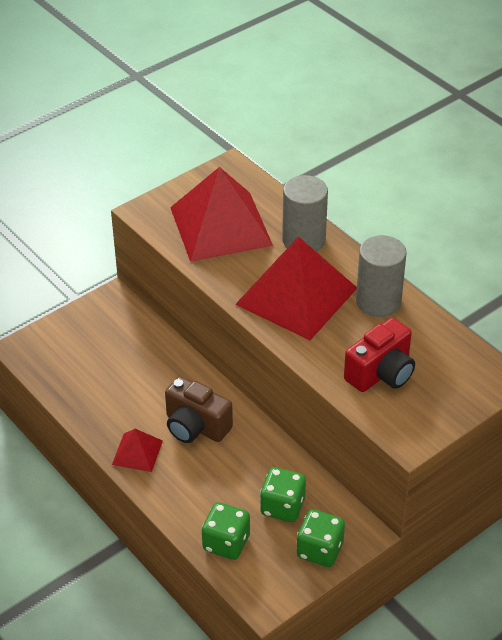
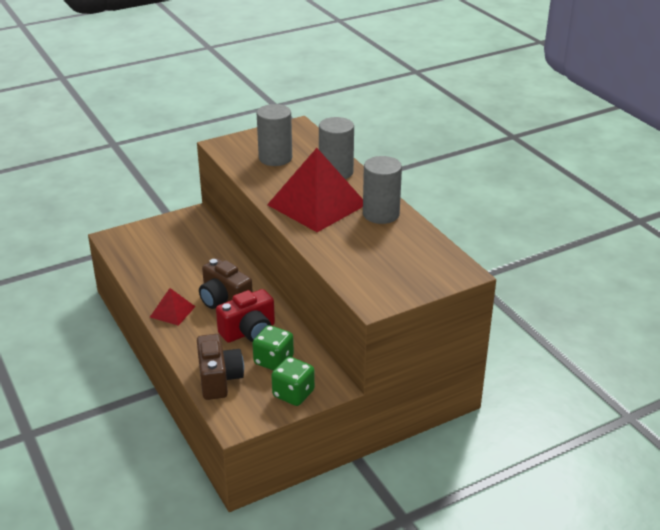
camera: 10 degrees right, 10 degrees down
(221, 226) = (275, 158): red pyramid -> grey cylinder
(226, 543) = (219, 379): green dice -> brown camera
(381, 373) = (366, 258): red camera -> red camera (249, 332)

